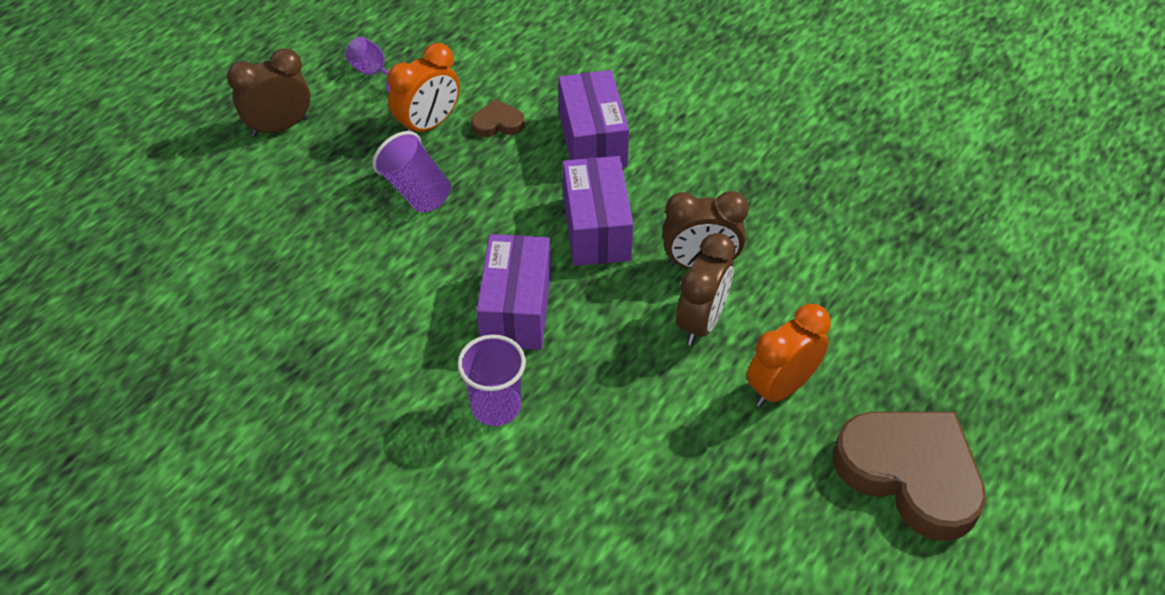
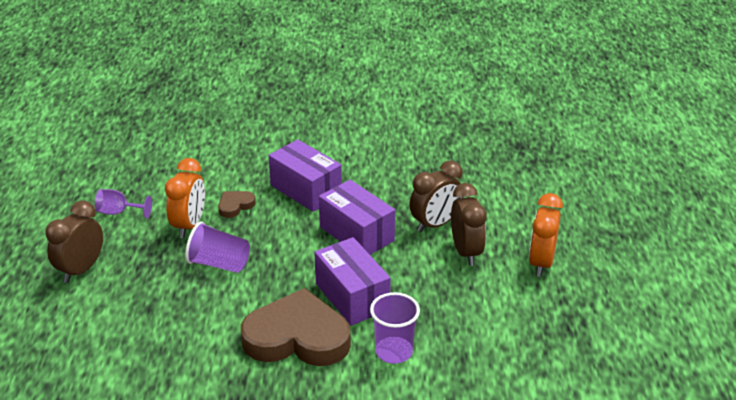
camera: 35 degrees left, 15 degrees down
(910, 474) = (645, 270): brown heart -> brown heart (297, 337)

